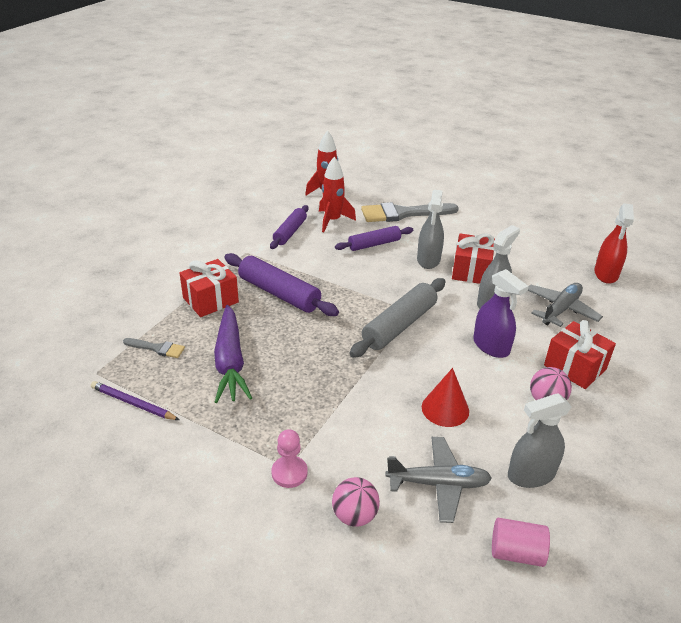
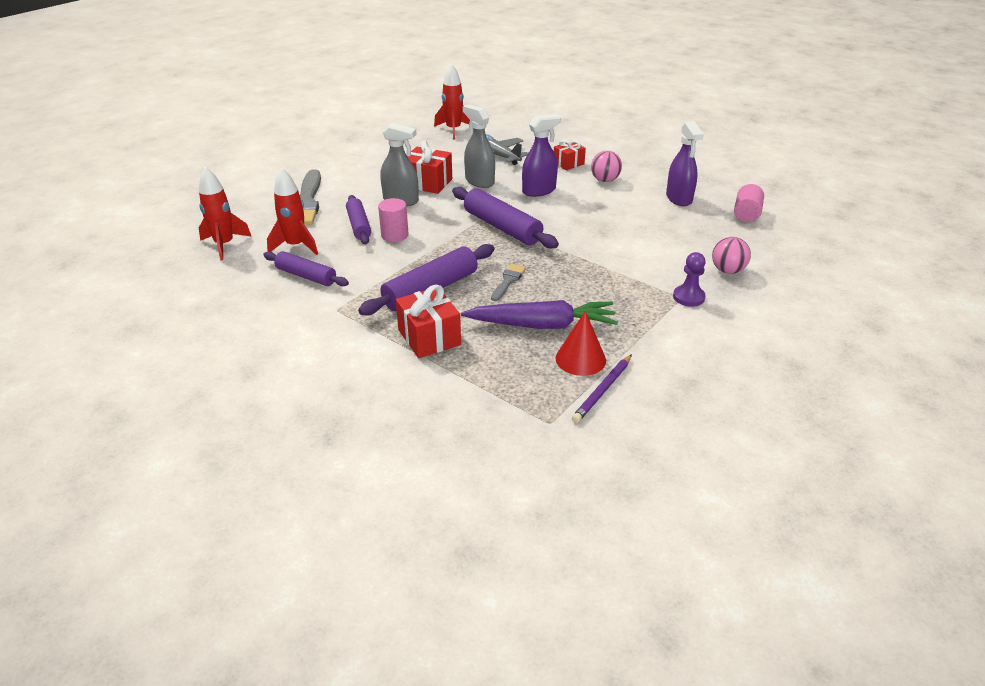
camera: 80 degrees left, 0 degrees up
(157, 348) = (512, 376): grey brush -> grey brush (508, 281)
(289, 473) = (688, 297): pink pawn -> purple pawn
(363, 264) = (394, 235): none -> pink cylinder
(399, 325) = (502, 227): grey rolling pin -> purple rolling pin
(438, 484) = (691, 233): grey plane -> none
(445, 409) = (613, 220): red cone -> red cone (580, 359)
(531, 475) = (679, 198): grey spray bottle -> purple spray bottle
(575, 367) = (568, 163): red gift -> red gift, size x0.64
(606, 274) = (453, 130): red spray bottle -> red rocket

